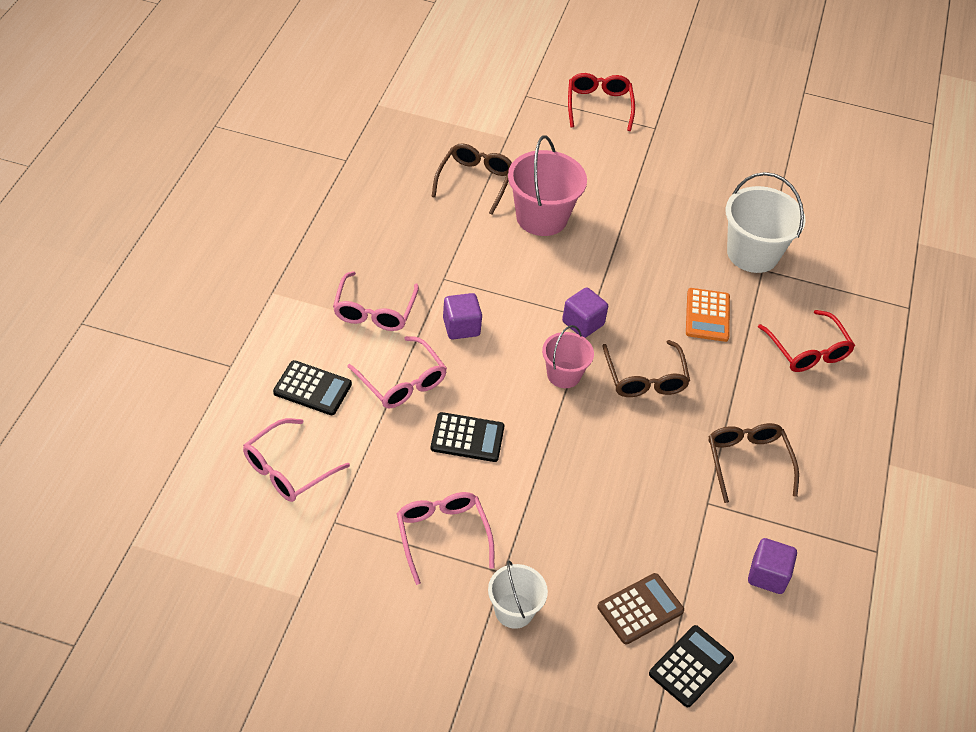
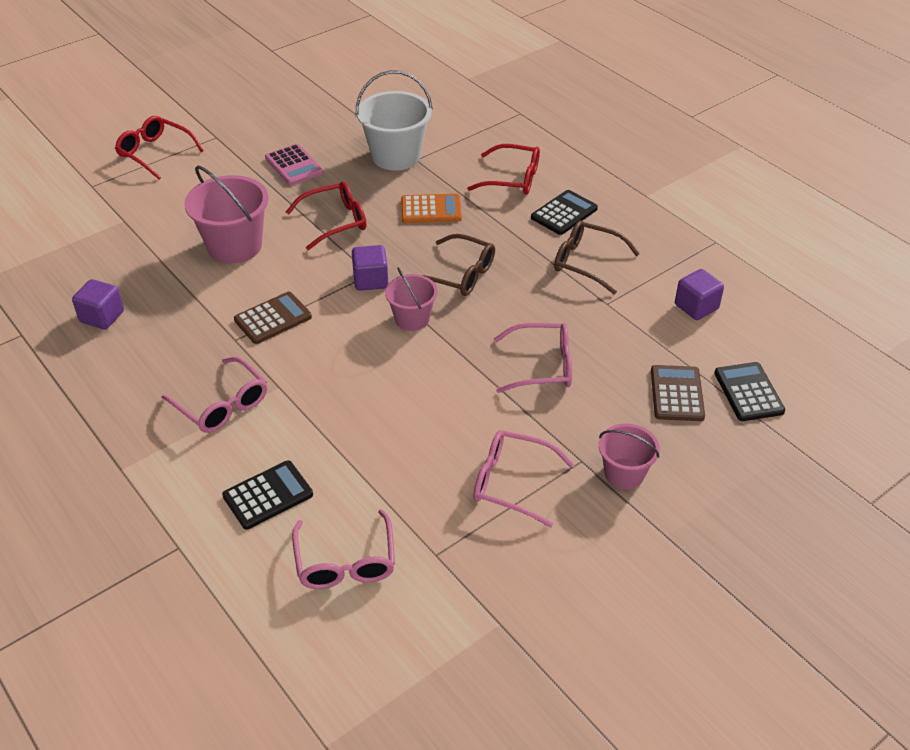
camera: 50 degrees left, 5 degrees down
(402, 382) = (322, 426): pink glasses -> pink glasses (542, 366)
(461, 327) = (300, 356): purple cube -> purple cube (102, 317)
(467, 438) = (423, 413): black calculator -> black calculator (564, 213)
(475, 181) = (149, 265): brown glasses -> none
(485, 287) = (273, 318): none -> brown calculator
(514, 611) = (624, 473): white bucket -> pink bucket
(629, 261) = (335, 221): none -> red glasses
(671, 195) = (294, 165): none -> pink calculator
(707, 315) = (431, 209): orange calculator -> orange calculator turned 45 degrees counterclockwise

